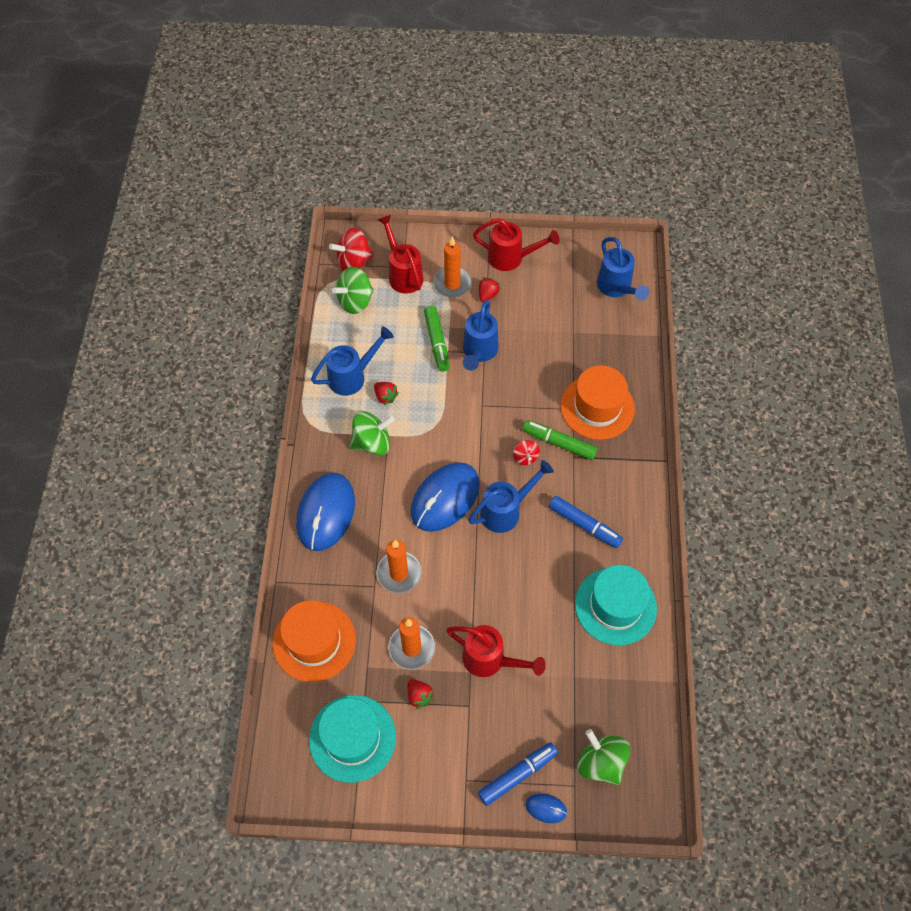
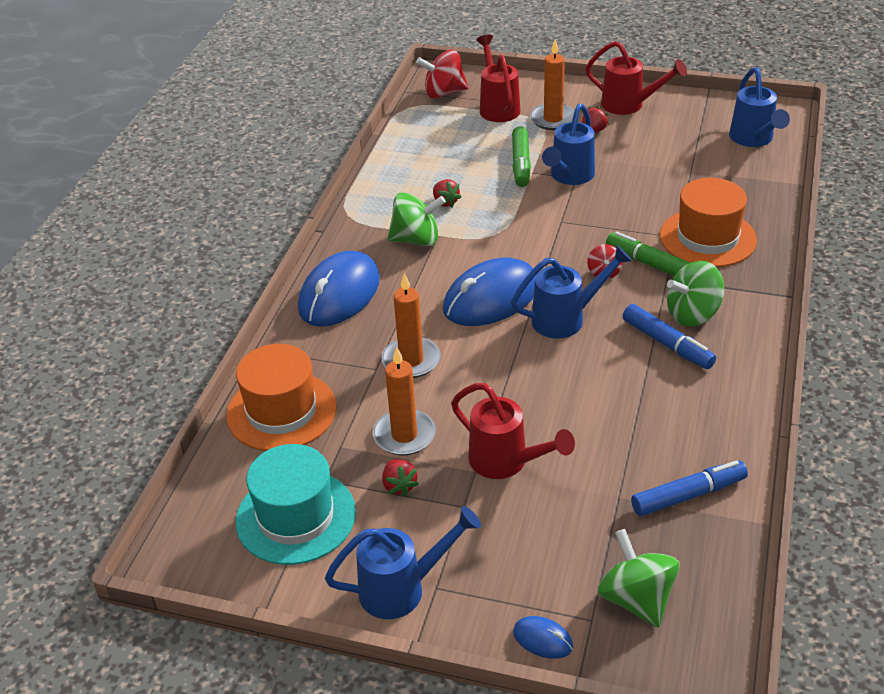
camera: 15 degrees right, 20 degrees down
(353, 376) = (412, 182): blue watering can -> blue watering can (403, 588)
(355, 301) = (435, 123): green spinning top -> green spinning top (692, 314)
(517, 775) = (511, 593): blue marker -> blue marker (688, 495)
(615, 606) = (693, 430): turquoise hat -> none

